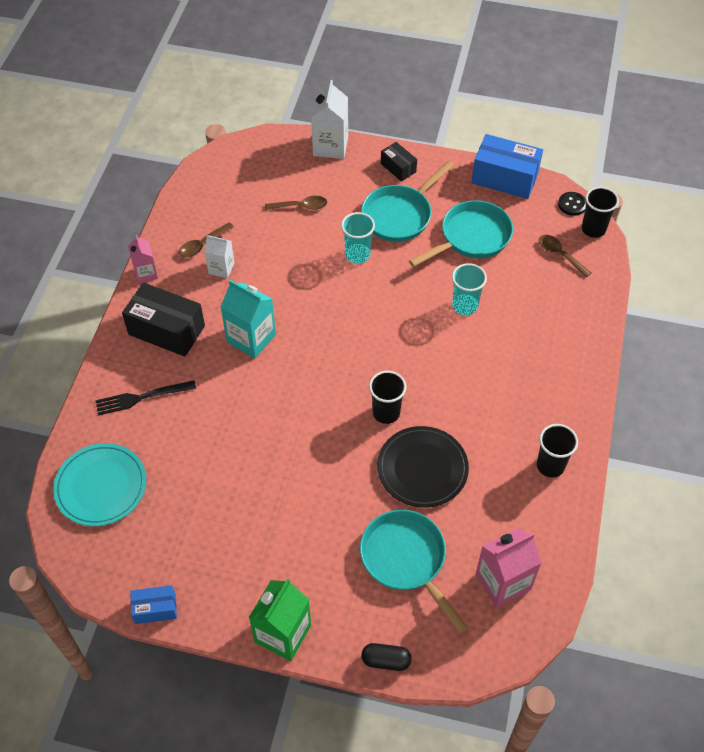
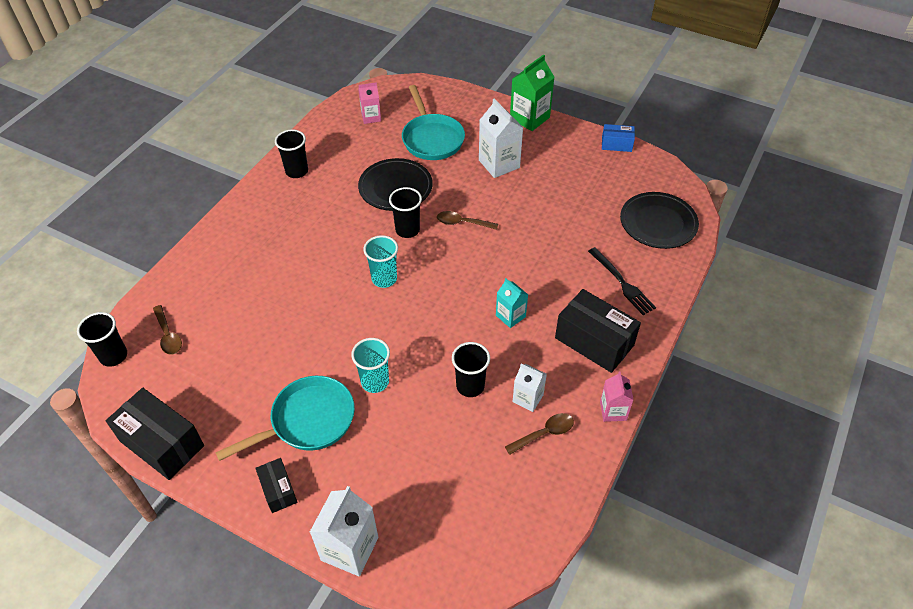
camera: 165 degrees left, 5 degrees down
(101, 486) = (658, 223): turquoise plate -> black plate
(141, 398) = (622, 283): black fork -> black fork turned 60 degrees clockwise
(251, 338) = (510, 316): turquoise carton -> turquoise carton, size x0.61
(273, 268) = (470, 386): none -> black cup
(301, 206) = (417, 460): brown spoon -> brown spoon (462, 223)
(306, 535) = (499, 164): none -> white carton
(386, 660) = (466, 95): black capsule -> none
(465, 306) = (293, 304): turquoise cup -> turquoise cup (384, 279)
(471, 237) = (244, 375): turquoise pan -> none
(503, 581) = (371, 117): pink carton -> pink carton, size x0.61
(504, 178) = (162, 443): blue box -> black box
(572, 204) = (113, 390): black button -> none

